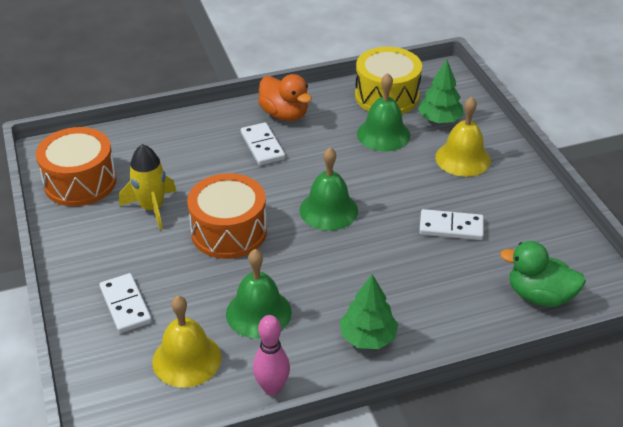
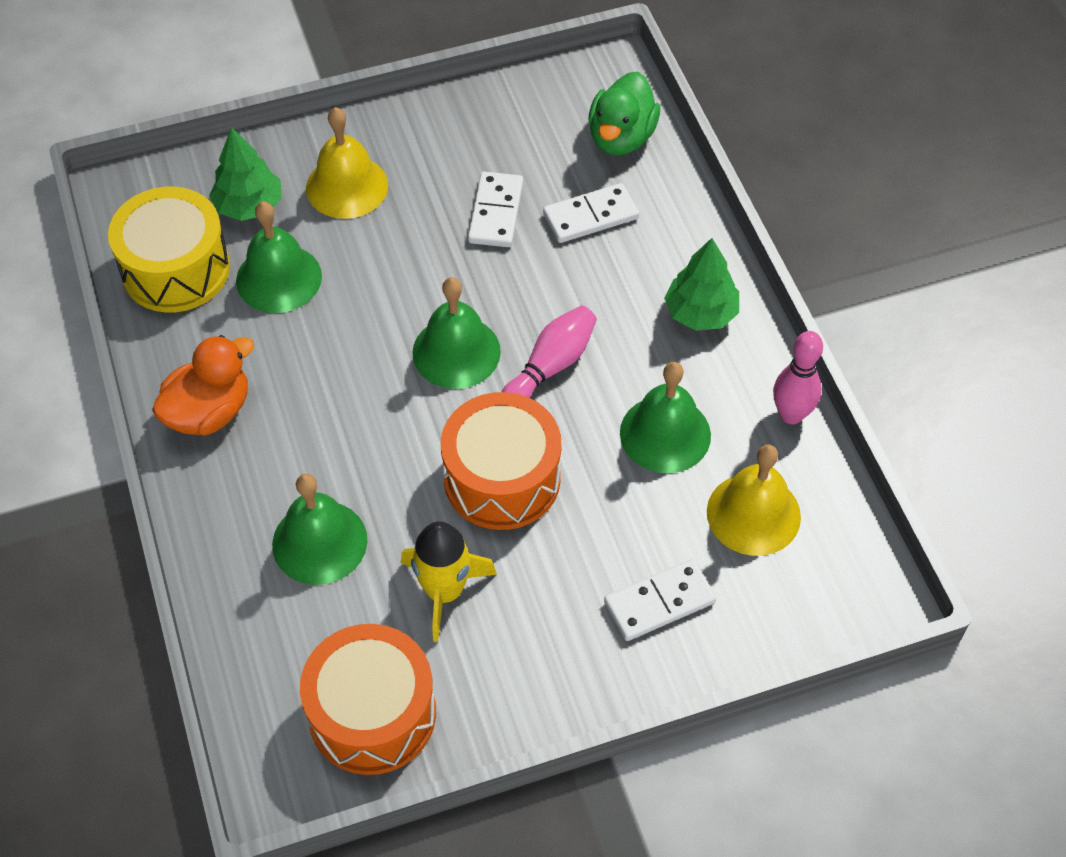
camera: 90 degrees left, 15 degrees up
(193, 158) = (319, 542): none -> green bell
(262, 146) = (294, 441): white domino -> white domino (590, 216)
(317, 254) = (550, 367): none -> pink bowling pin

